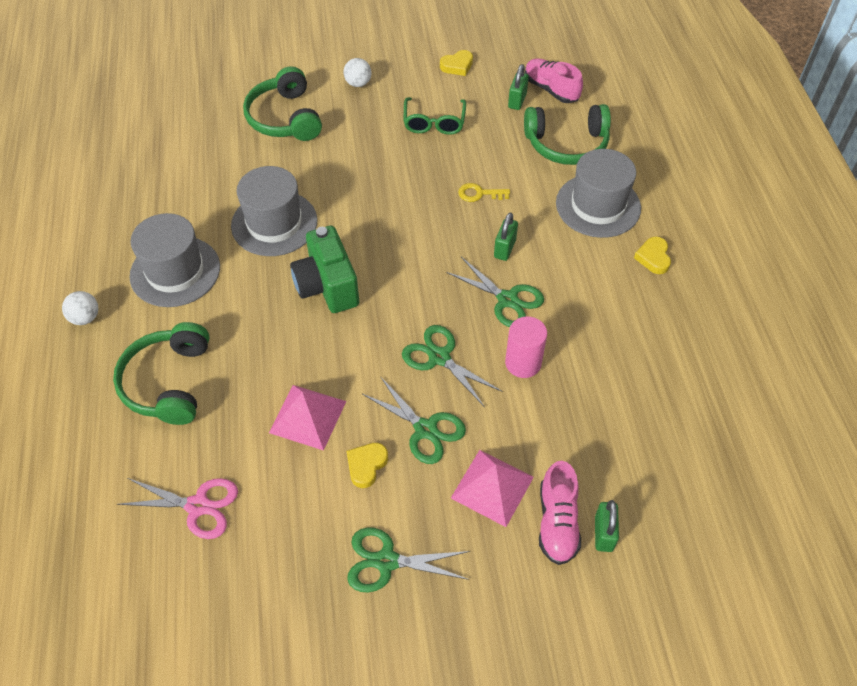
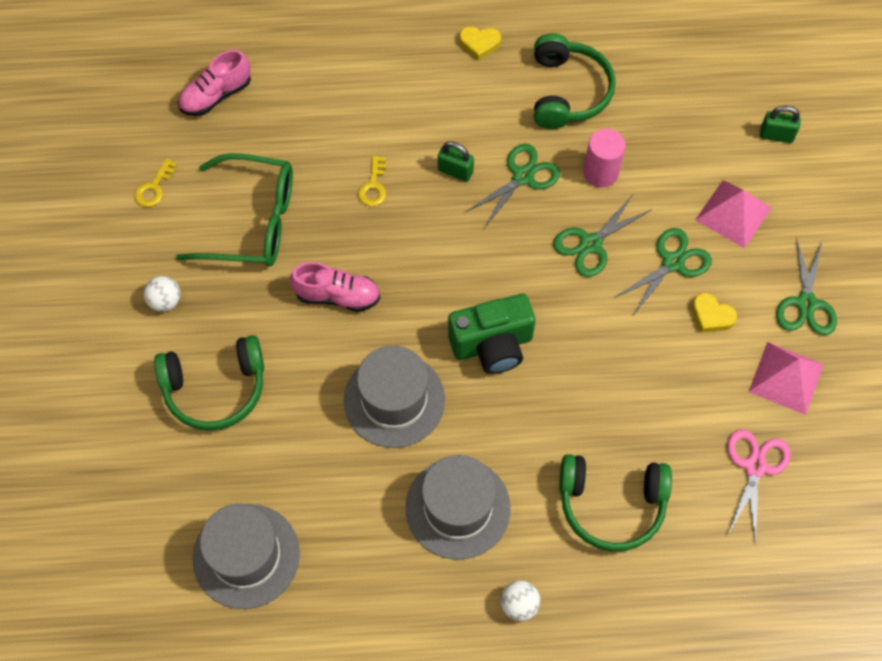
camera: 85 degrees left, 10 degrees up
(308, 416) = (656, 366): pink pyramid -> pink pyramid (786, 377)
(434, 122) = (252, 221): green glasses -> green glasses, size x1.61
(457, 66) = (154, 188): yellow heart -> yellow key
(517, 101) = (229, 132): green padlock -> none
(557, 522) = (766, 168): pink shoe -> pink shoe (337, 296)
(567, 144) = (309, 93): green headphones -> green headphones (567, 91)
(598, 205) = (404, 79): grey hat -> grey hat (246, 556)

